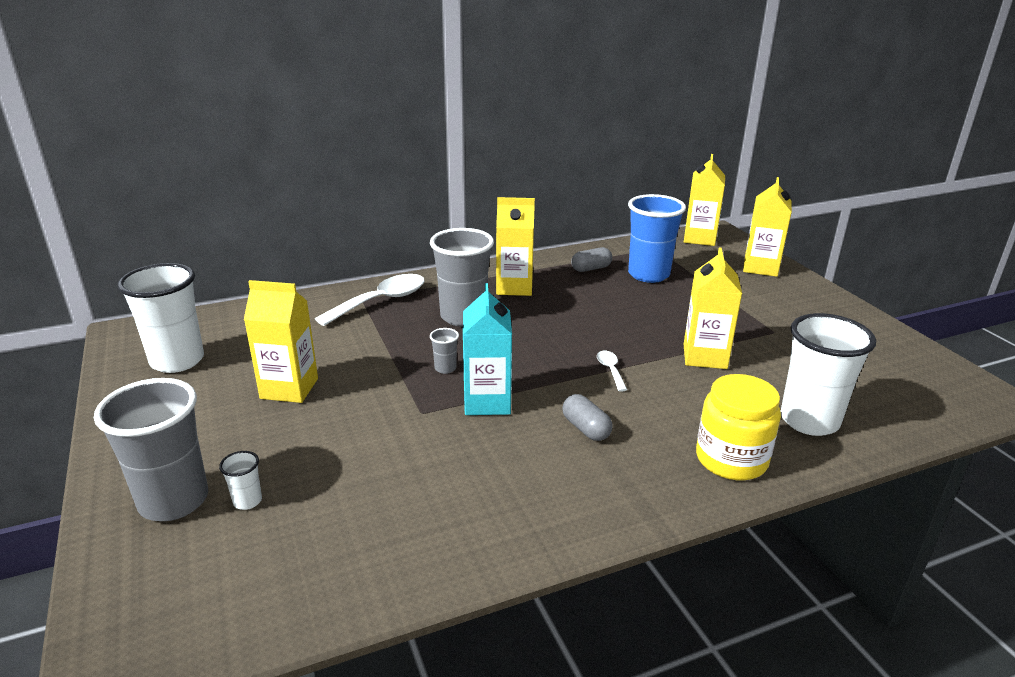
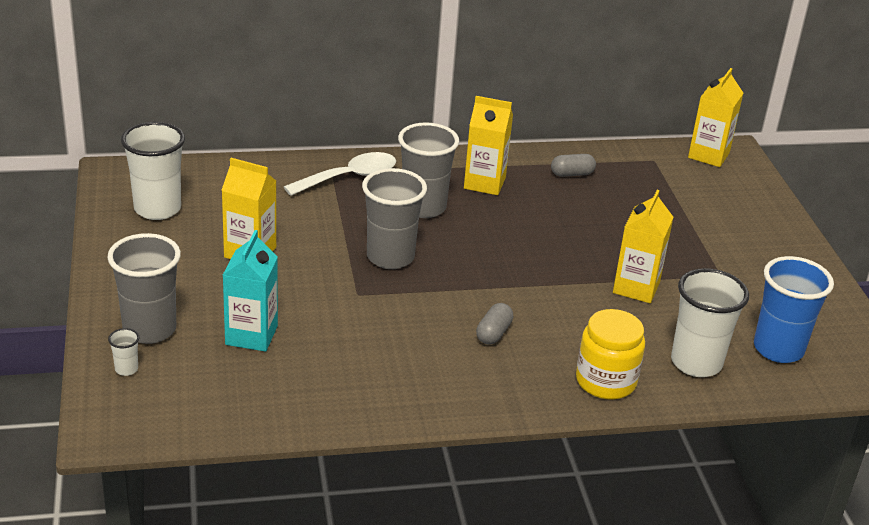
camera: 10 degrees right, 5 degrees up
(247, 501) = (205, 340): white cup -> white cup (126, 369)
(445, 368) = (390, 257): grey cup -> grey cup, size x2.38
(487, 402) = (417, 294): turquoise carton -> turquoise carton (251, 335)
(586, 428) = (493, 333): grey capsule -> grey capsule turned 45 degrees clockwise
(610, 370) = (540, 285): white spoon -> none
(648, 274) = (628, 191): blue cup -> blue cup (778, 349)
(760, 267) = (753, 202): yellow carton -> none

